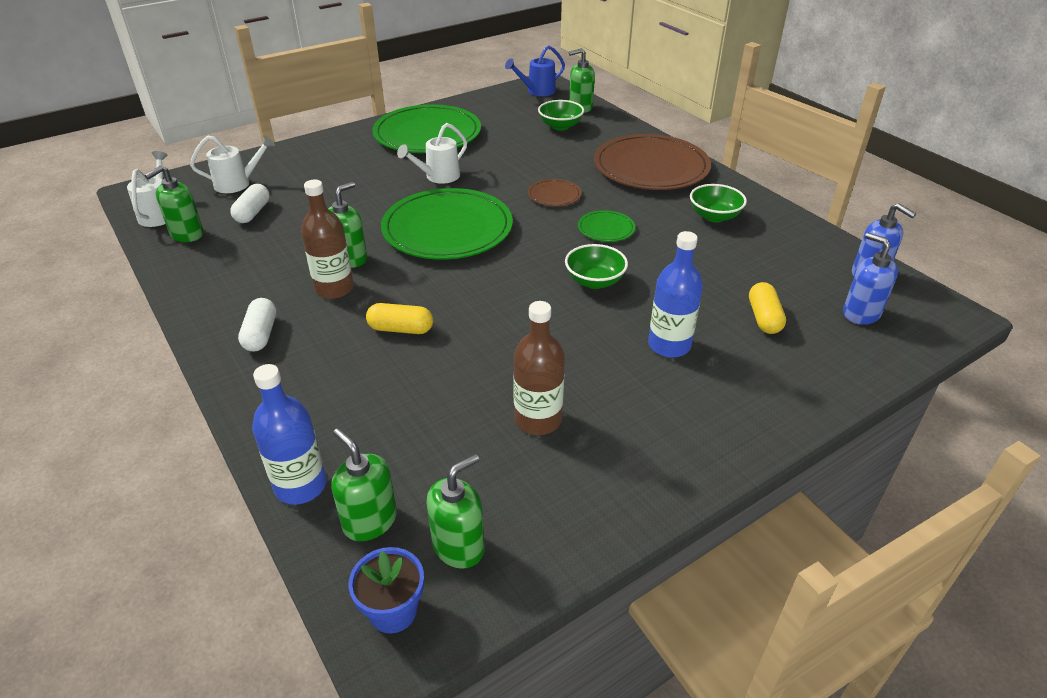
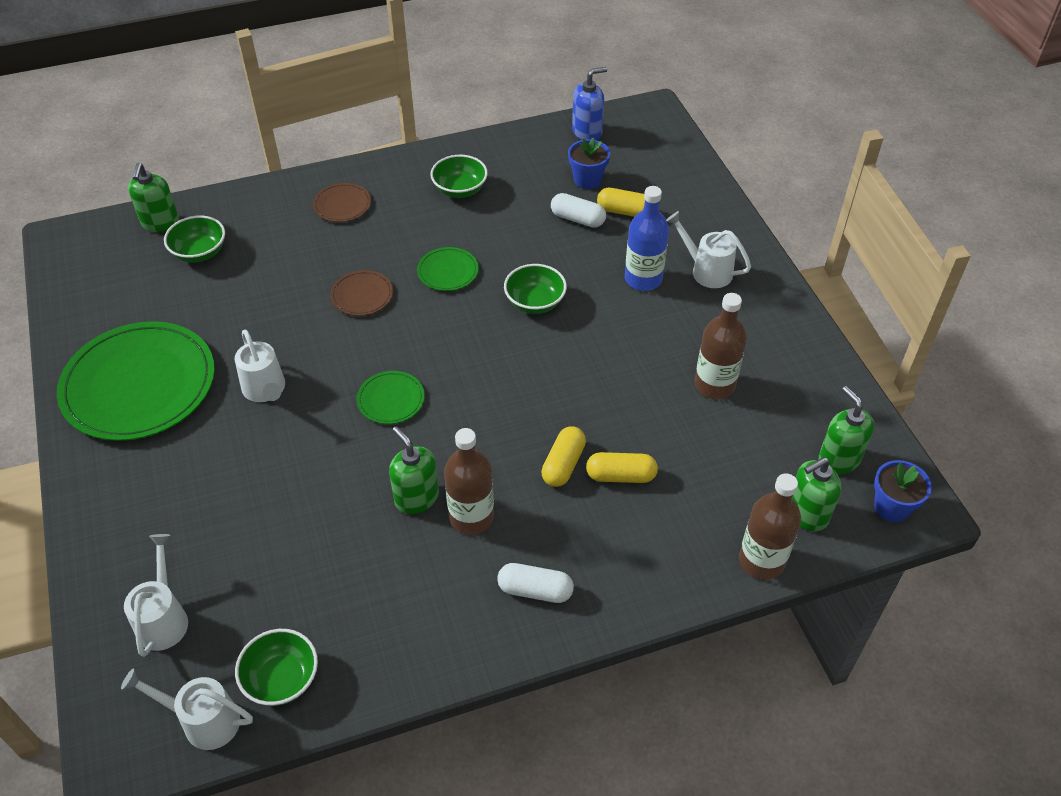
camera: 75 degrees left, 10 degrees up
(187, 234) = (281, 679): green soap dispenser -> green bowl
(253, 213) = (259, 598): white capsule -> white capsule (577, 219)
(300, 486) = (761, 561): blue bottle -> brown bottle
(395, 367) = (621, 476): none -> yellow capsule
(447, 229) = (391, 399): green plate -> green plate, size x0.44
(537, 91) = (84, 252): blue watering can -> none
(651, 167) = (342, 205): brown plate -> brown plate, size x0.44
(713, 392) = (706, 270): none -> white watering can
(792, 286) = (587, 179): none -> blue flower pot
(860, 313) = (636, 157): blue soap dispenser -> none

